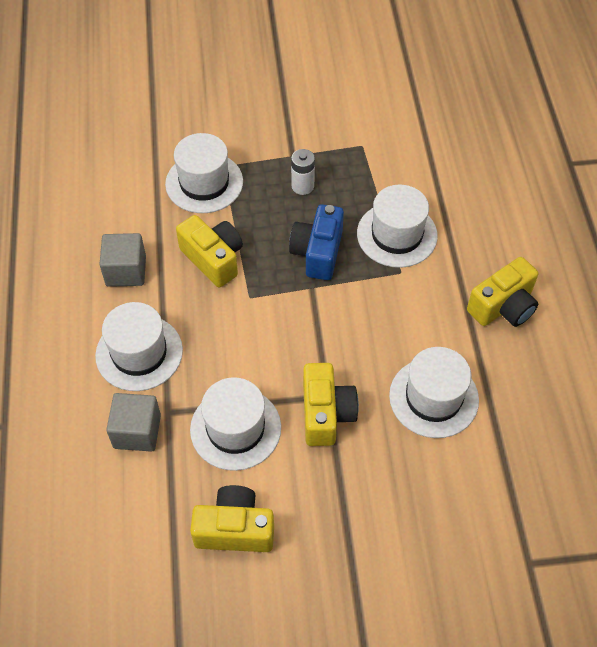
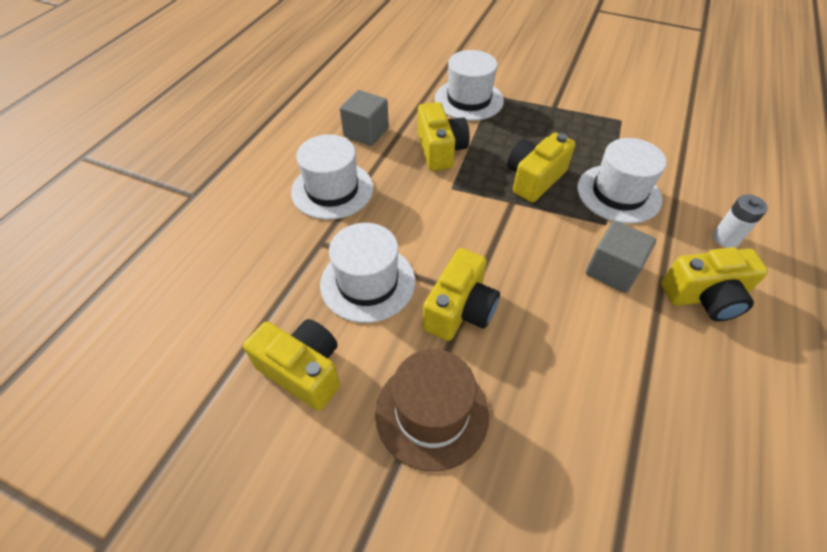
camera: 30 degrees right, 5 degrees down
(137, 431) = (285, 245): grey cube -> grey cube (612, 270)
(302, 186) = (550, 129): white battery -> white battery (725, 238)
(317, 252) = (534, 179): blue camera -> yellow camera
(353, 507) = (432, 413): none -> brown hat
(433, 397) = (581, 348): white hat -> none

